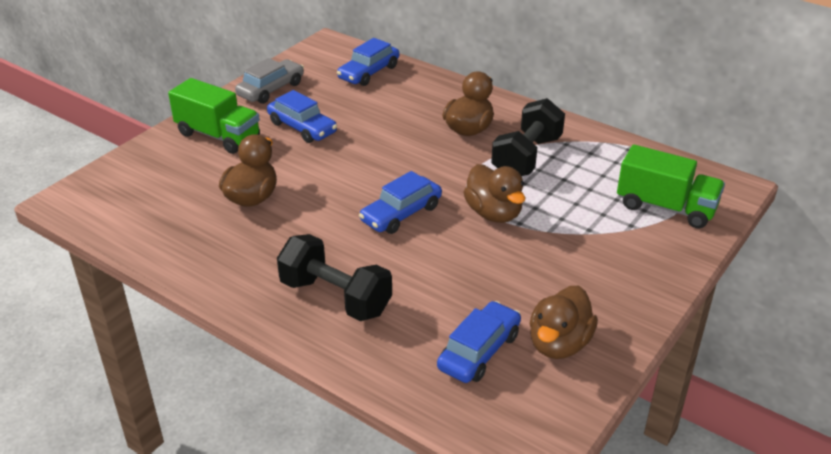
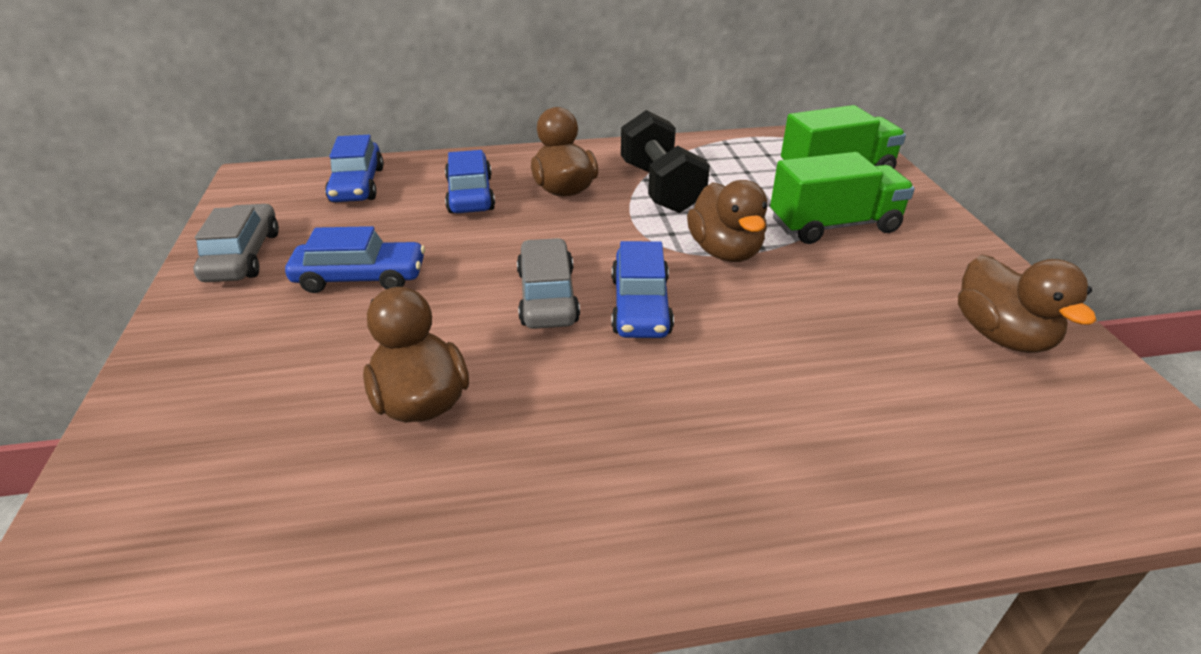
camera: 45 degrees left, 0 degrees up
(218, 136) = (238, 350): green truck -> green truck (834, 226)
(336, 297) = (740, 453): black dumbbell -> none
(366, 184) = (547, 296): none -> grey car
(479, 351) = (969, 397): blue car -> blue car (470, 194)
(494, 213) = (725, 251): brown duck -> brown duck turned 60 degrees clockwise

